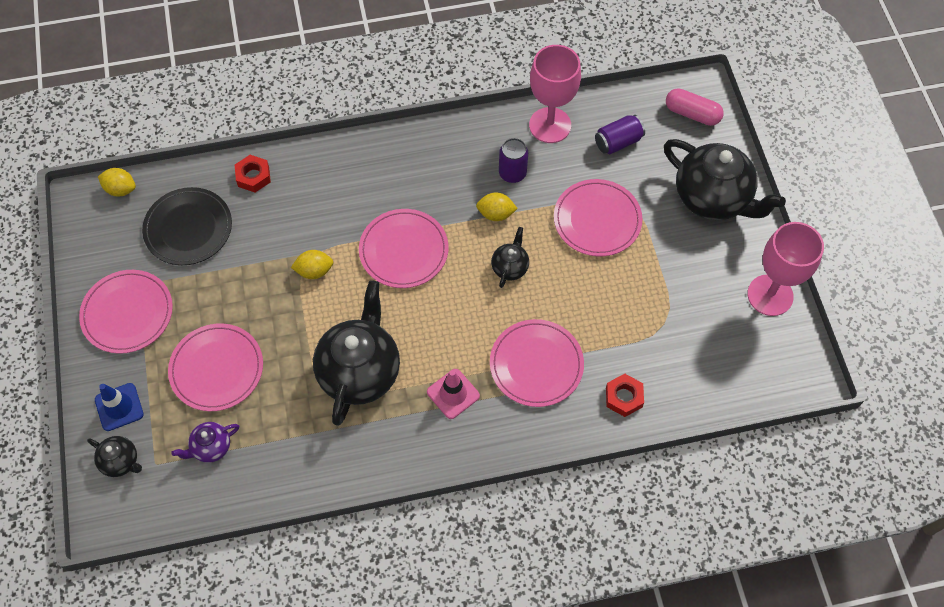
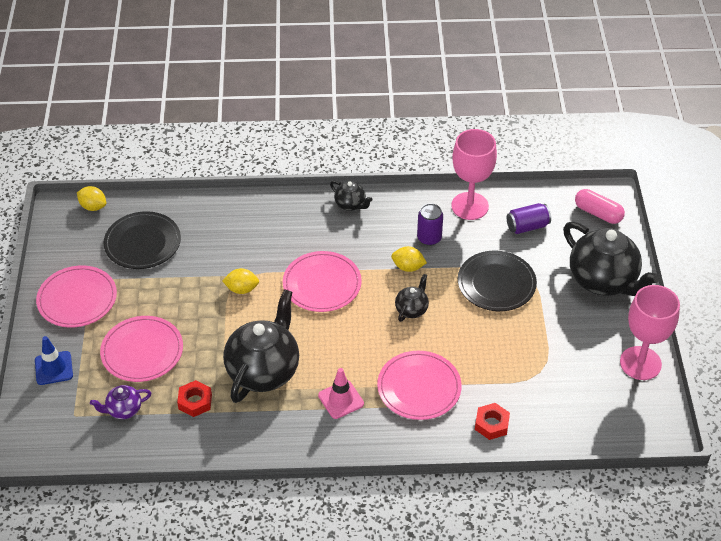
camera: 10 degrees right, 15 degrees down
(121, 461) = (45, 409): black teapot -> black teapot (350, 204)
(253, 176) = (206, 212): red nut -> red nut (195, 402)
(597, 220) = (496, 283): pink plate -> black plate

